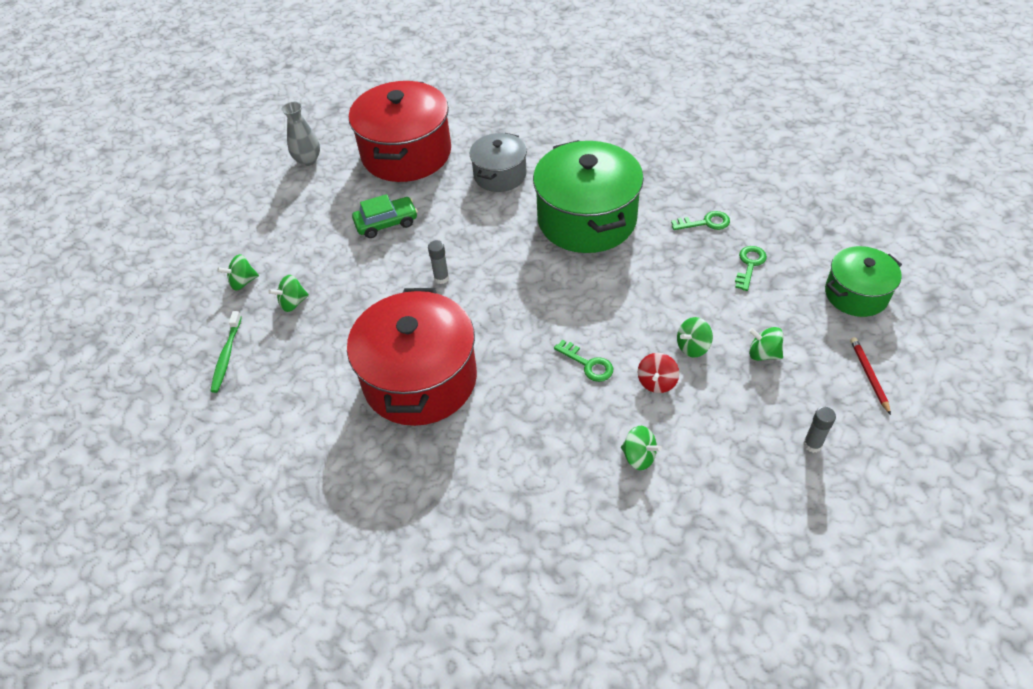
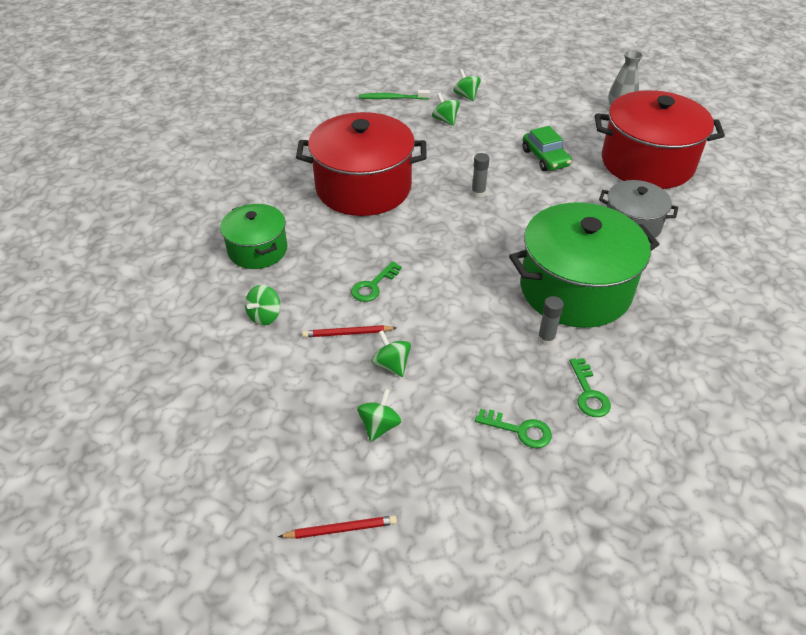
camera: 85 degrees right, 5 degrees down
(657, 382) = (347, 333): red spinning top -> red pencil
(812, 444) = (254, 453): grey glue stick -> grey glue stick (546, 339)
(856, 294) = (476, 543): green pot -> green pot (258, 250)

